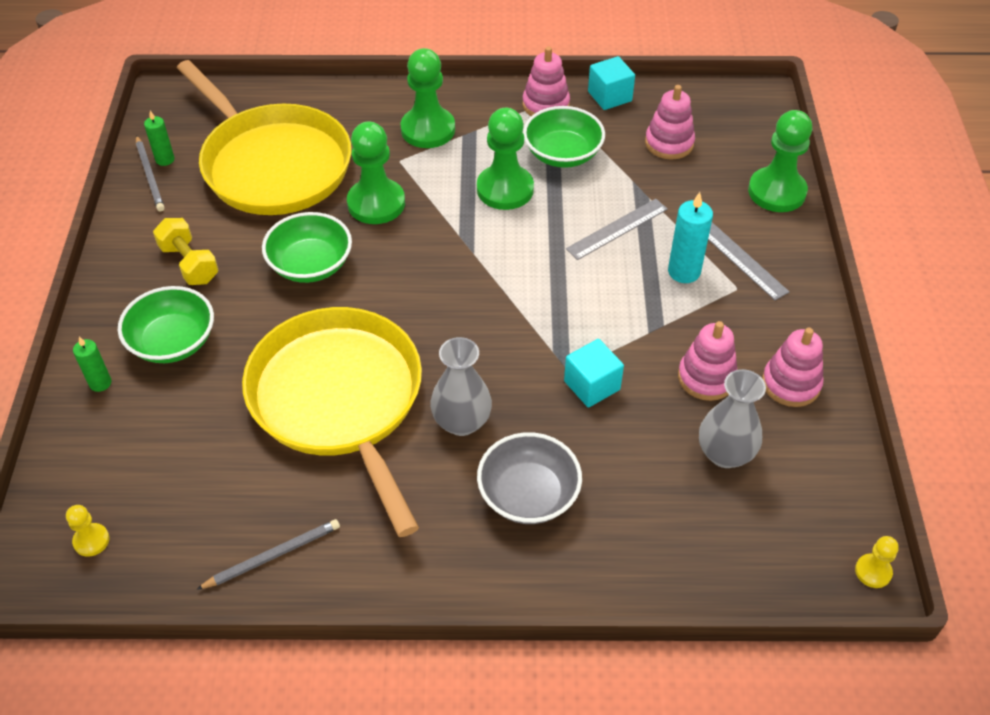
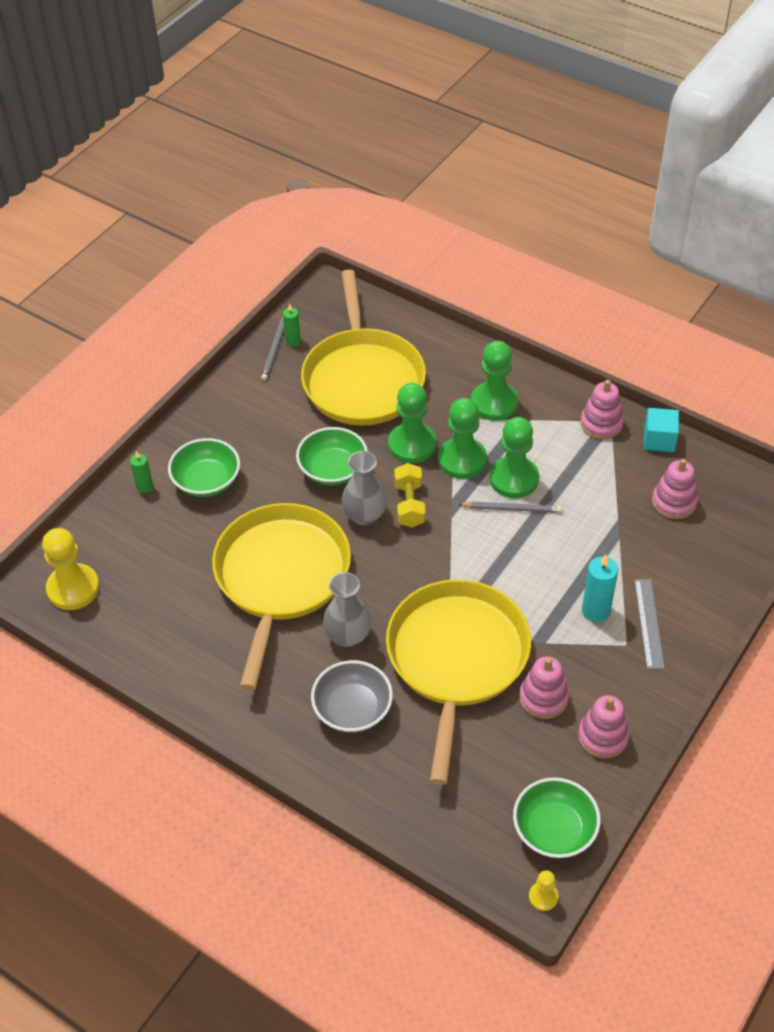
camera: 35 degrees right, 0 degrees up
(91, 540) = (73, 588): yellow pawn -> yellow pawn, size x2.08
(189, 264) = (255, 429): yellow dumbbell -> yellow dumbbell (409, 504)
(272, 556) = (167, 657): grey pencil -> grey pencil (511, 509)
(562, 154) = (581, 471): green bowl -> green bowl (554, 830)
(592, 385) = (456, 658): turquoise cube -> yellow pan
(617, 229) = (573, 551): grey ruler -> none
(725, 453) = (509, 758): grey vase -> grey vase (364, 515)
(776, 192) = (727, 585): green pawn -> green pawn (462, 460)

